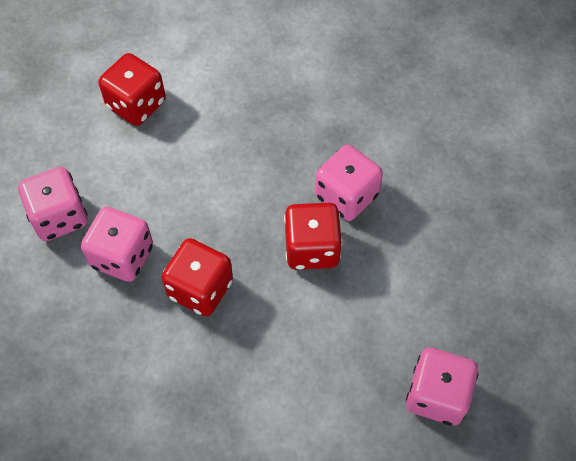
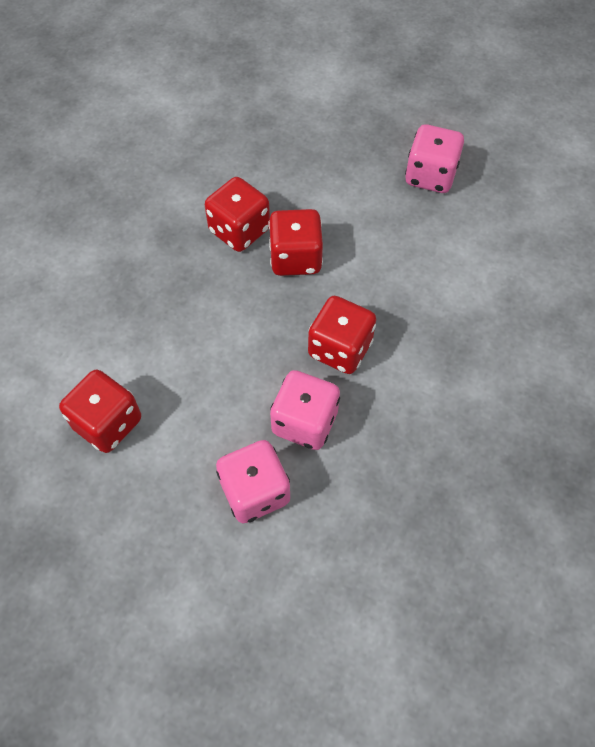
camera: 90 degrees left, 0 degrees up
(346, 196) = (239, 230): pink dice -> red dice

